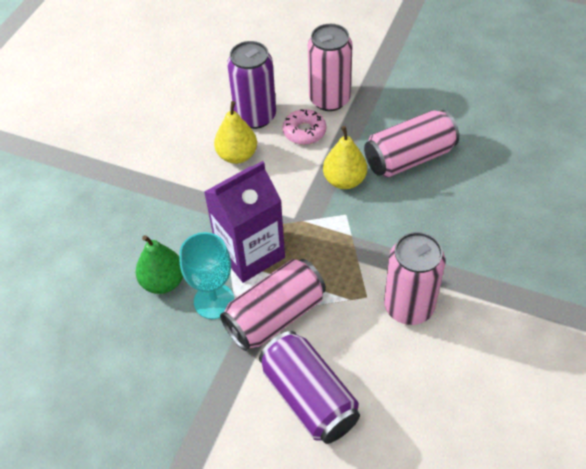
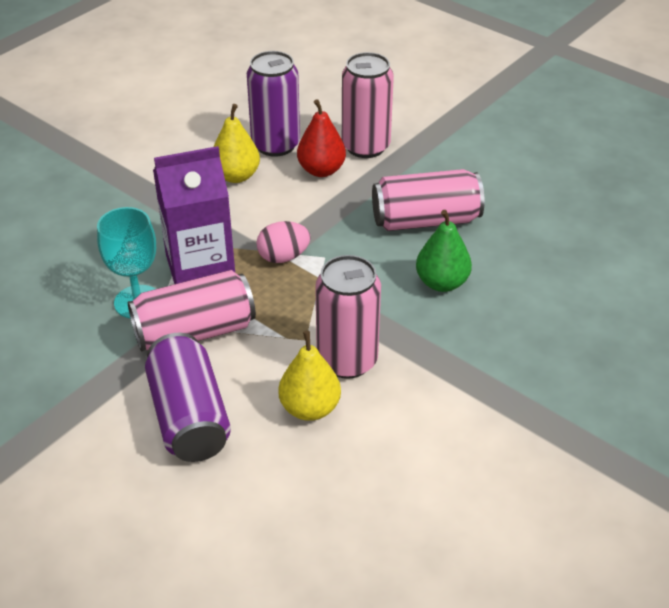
camera: 15 degrees right, 10 degrees down
(163, 282) = (95, 272): green pear -> green pear (442, 283)
(304, 131) = (321, 170): pink donut -> red pear
(313, 223) = (283, 257): none -> pink egg
(344, 180) = (340, 225): yellow pear -> yellow pear (310, 408)

